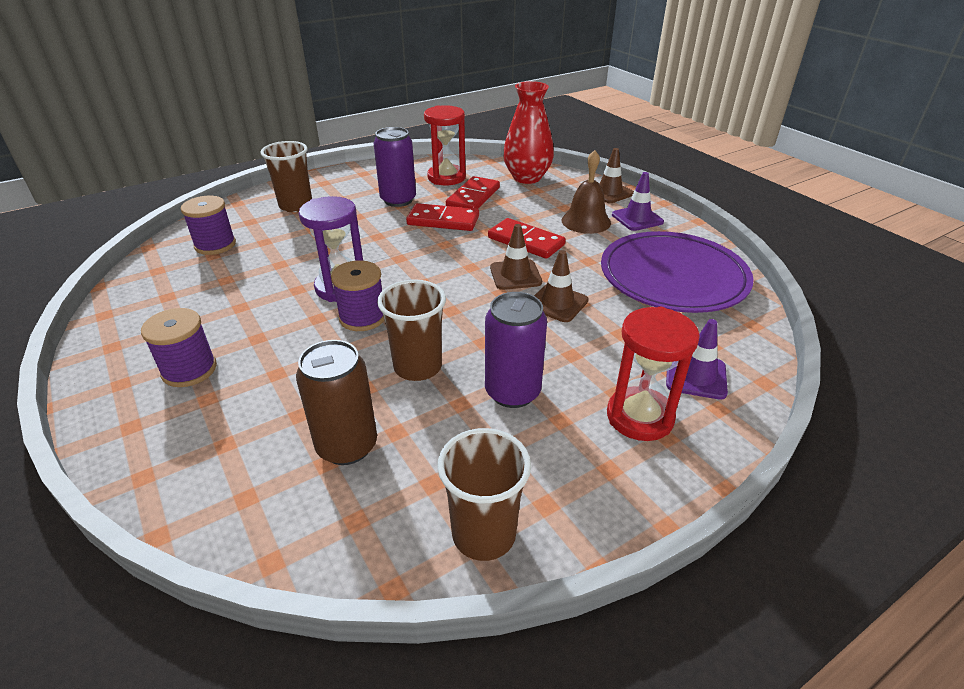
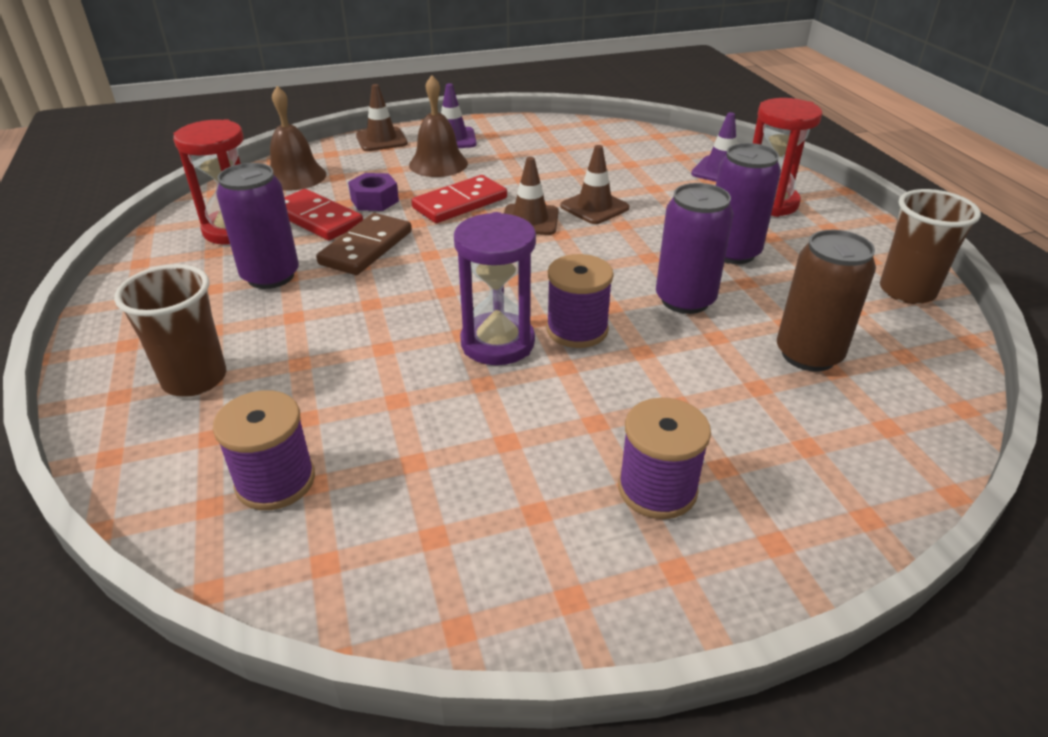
camera: 75 degrees left, 0 degrees up
(417, 367) = (685, 300): brown cup -> purple can
(443, 220) = (366, 248): red domino -> brown domino
(510, 210) = (374, 200): none -> purple nut
(527, 178) = (295, 176): red vase -> brown bell
(673, 277) = (573, 148): purple plate -> none

